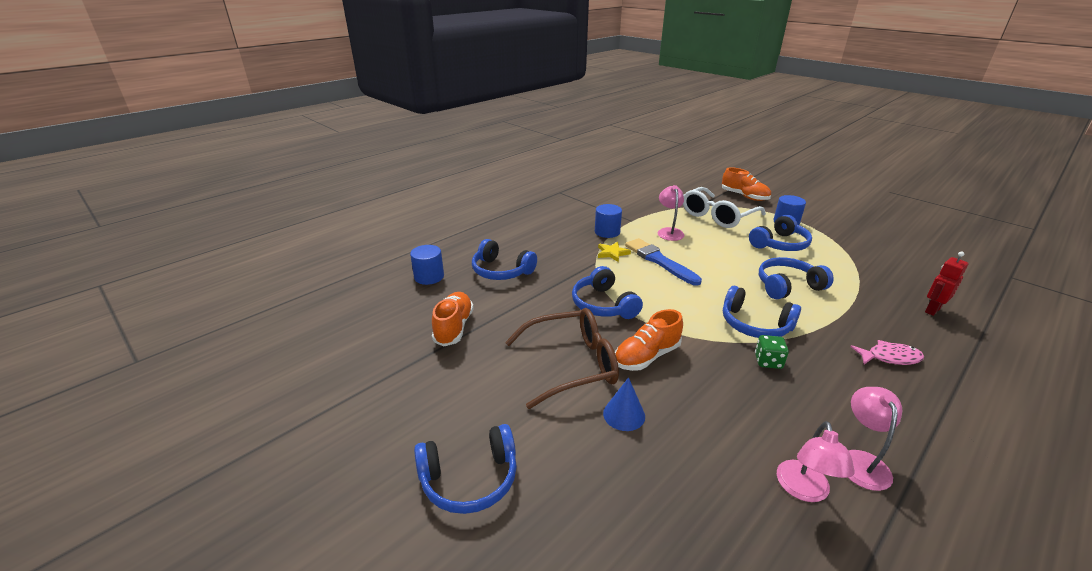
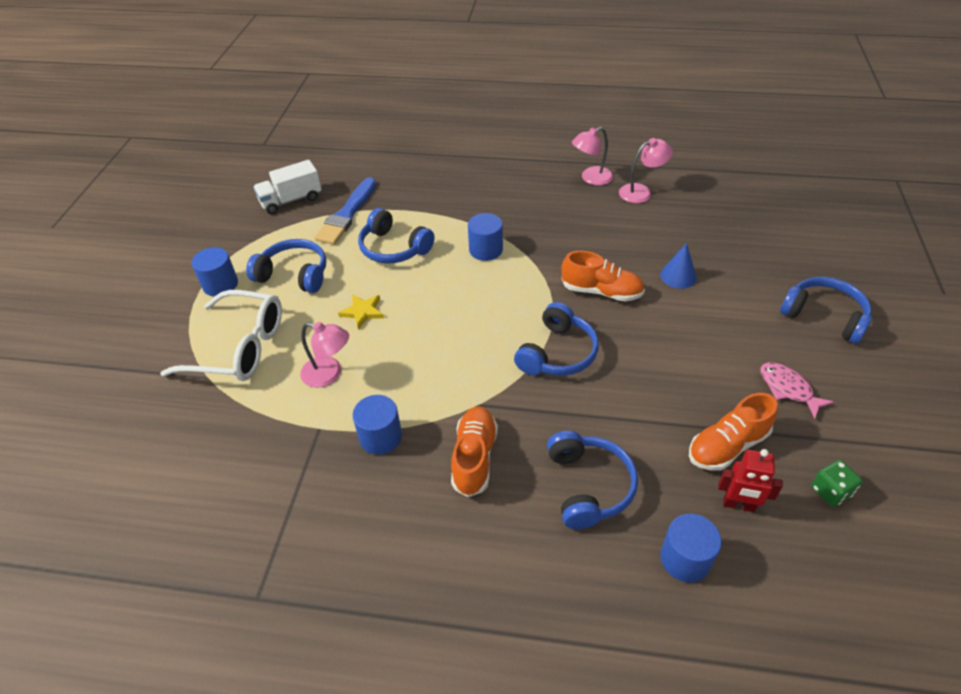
camera: 125 degrees left, 15 degrees up
(571, 364) = (665, 328): brown glasses -> none
(612, 253) = (439, 401): yellow star -> yellow star (362, 312)
(659, 261) = (421, 350): blue brush -> blue brush (347, 214)
(669, 232) = (329, 374): pink lamp -> pink lamp turned 120 degrees counterclockwise
(744, 196) = (141, 344): orange shoe -> orange shoe (474, 457)
(754, 325) = (486, 250): blue headphones -> blue cylinder
(768, 361) = (532, 231): green dice -> green dice (830, 491)
(890, 357) = (462, 182): pink fish -> pink fish (788, 389)
(891, 265) = (291, 200): none -> white truck
(932, 310) = (365, 173): red robot -> red robot (738, 505)

